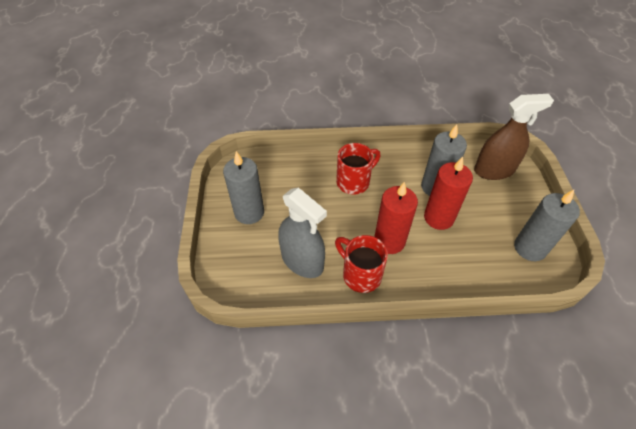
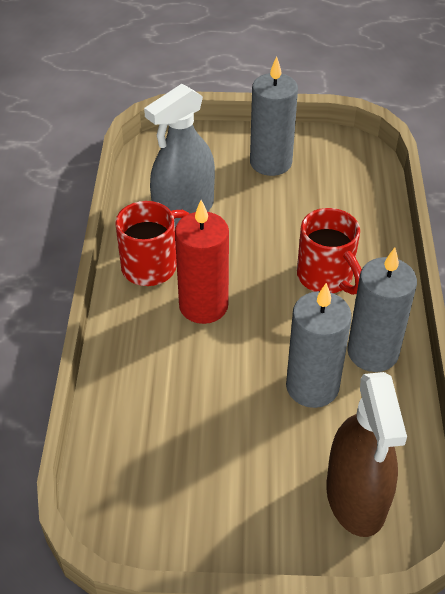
camera: 95 degrees right, 5 degrees down
(438, 218) = (242, 377): red candle -> none
(530, 248) = (162, 500): grey candle -> grey candle (372, 352)

